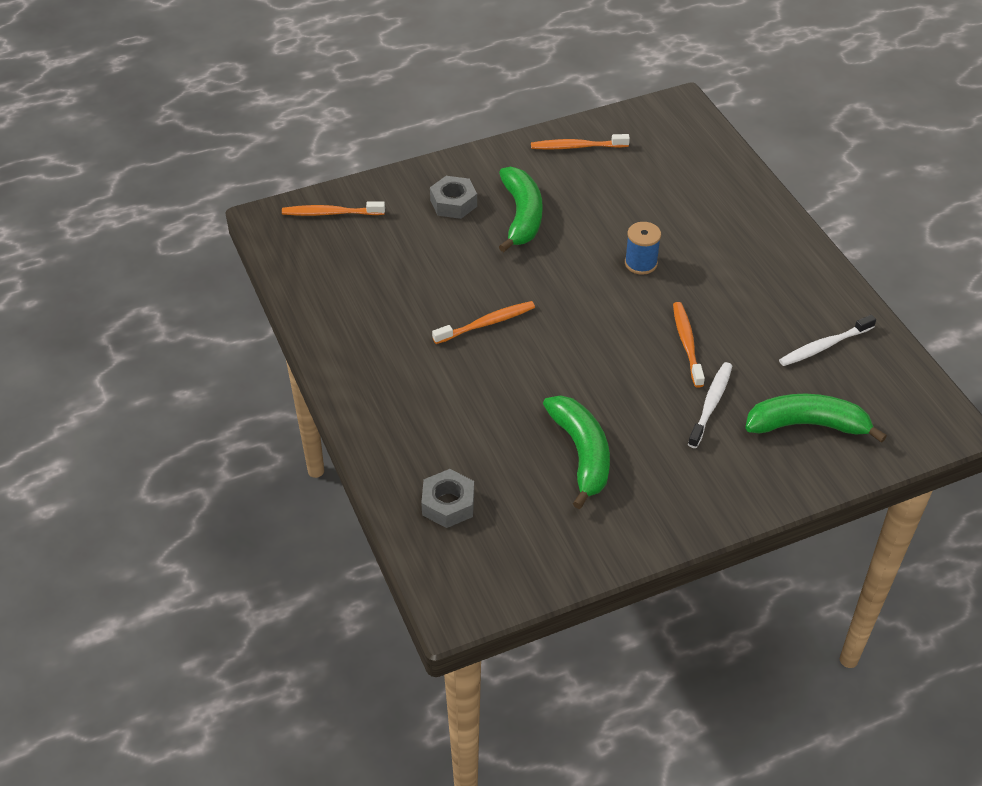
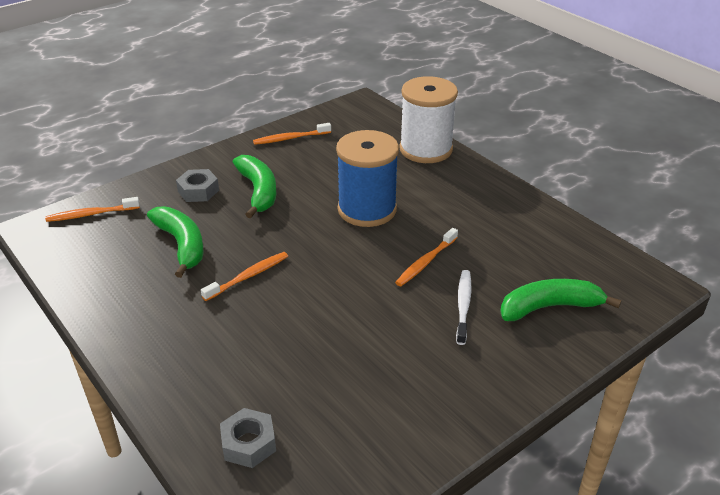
camera: 15 degrees left, 10 degrees down
(581, 454) = (364, 370): green banana -> green banana (182, 245)
(641, 263) = (367, 209): blue spool -> blue spool, size x2.13
(687, 343) = (425, 262): orange toothbrush -> orange toothbrush turned 120 degrees counterclockwise
(738, 191) = (426, 149): none -> white spool
(824, 346) = (536, 245): white toothbrush -> none

